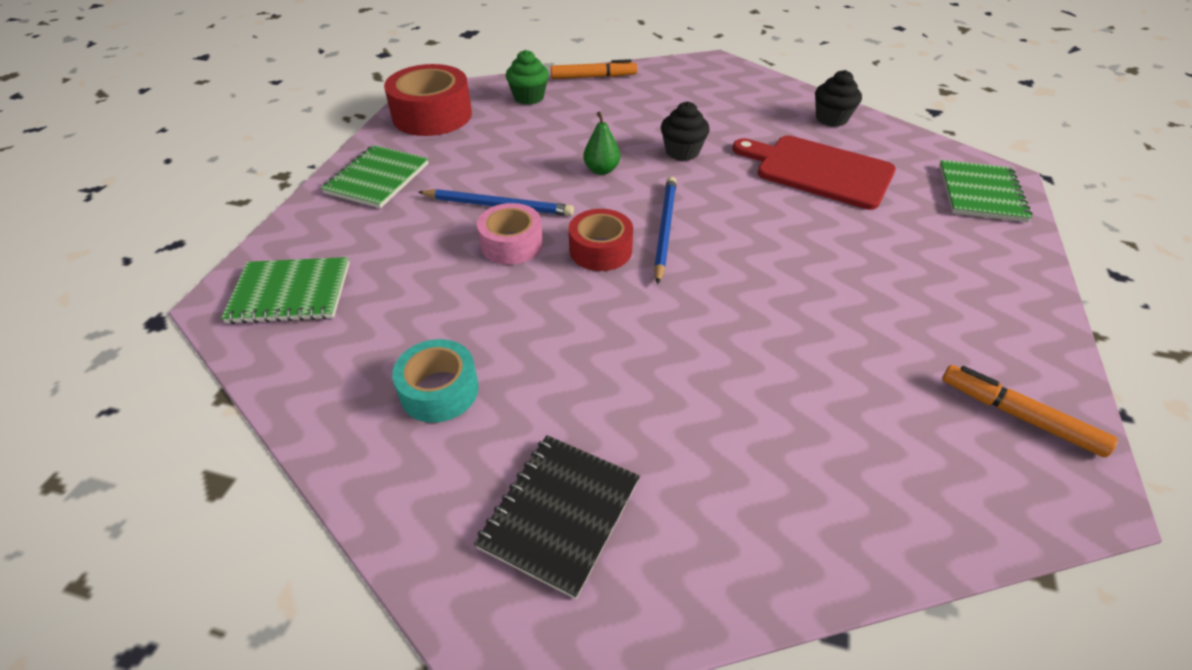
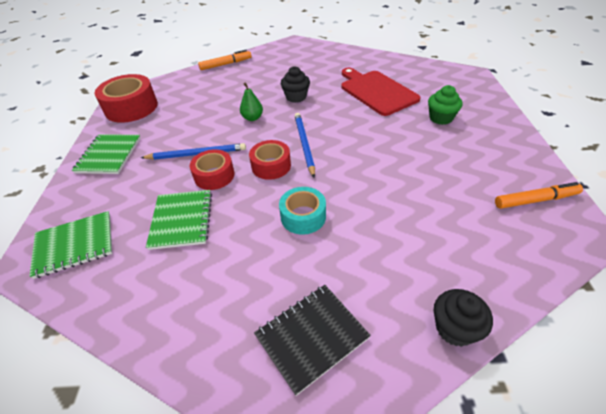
camera: 15 degrees left, 0 degrees up
(439, 390) = (203, 281): turquoise tape -> turquoise tape (303, 216)
(511, 244) = (214, 176): pink tape -> red tape
(529, 97) = (190, 84): green cupcake -> green cupcake (441, 118)
(560, 513) = (311, 337): black notebook -> black notebook turned 45 degrees clockwise
(818, 171) = (376, 91): red cutting board -> red cutting board turned 45 degrees clockwise
(831, 119) = (371, 61): black cupcake -> black cupcake (454, 328)
(981, 193) = (464, 85): green notebook -> green notebook (182, 220)
(1019, 416) = (535, 200): orange marker -> orange marker turned 150 degrees clockwise

